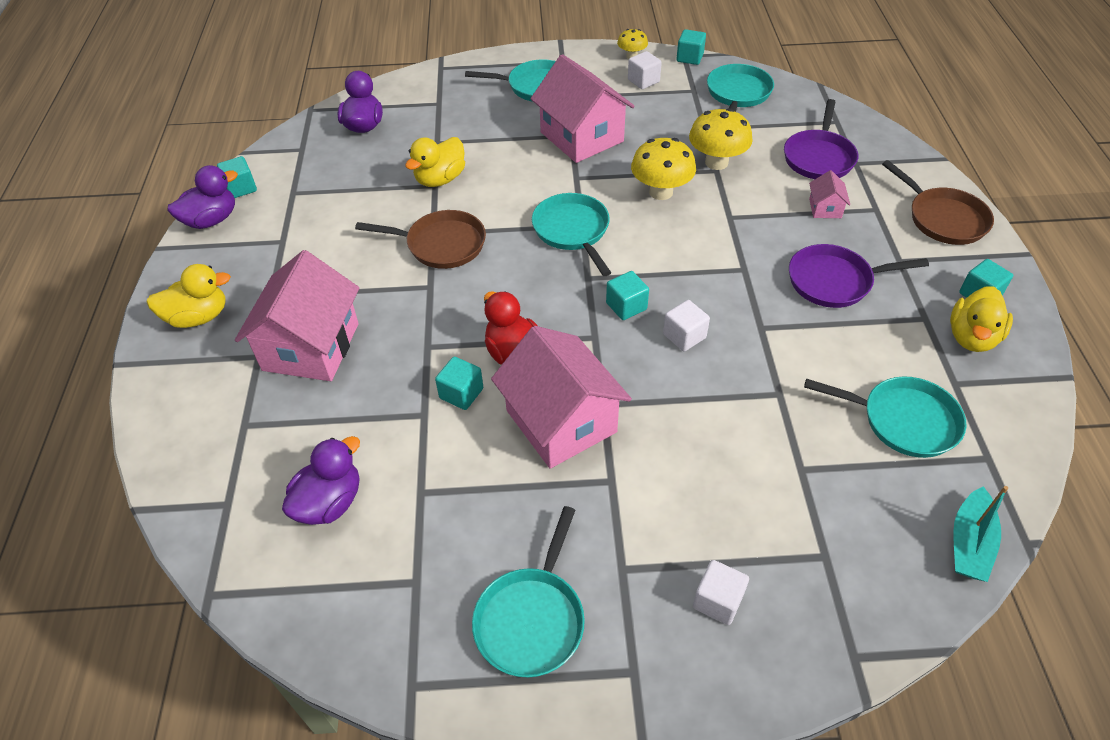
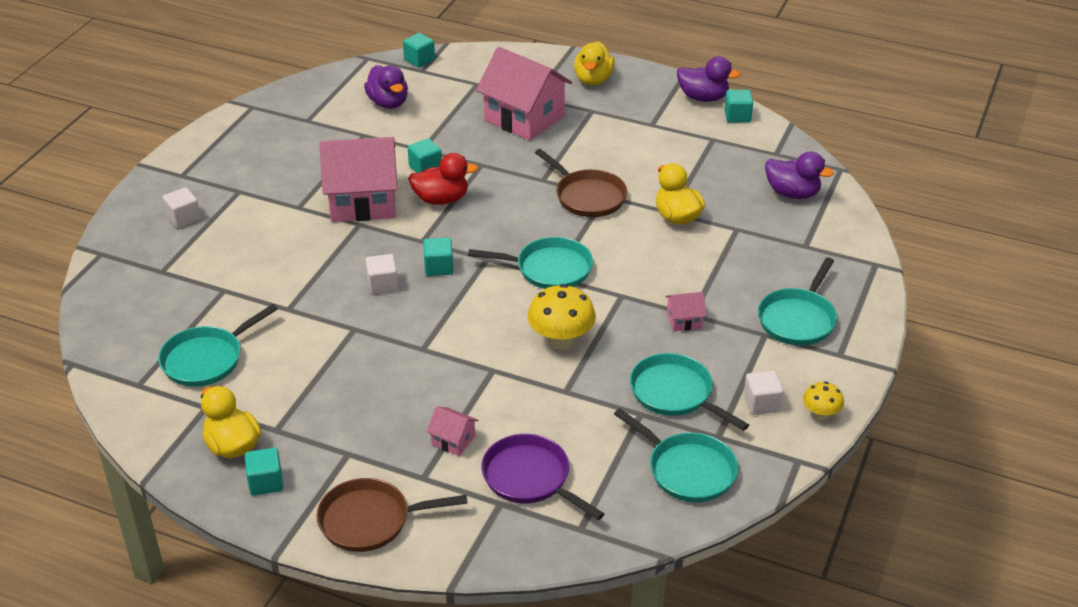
camera: 115 degrees right, 10 degrees down
(211, 220) = (703, 98): purple duck -> purple duck turned 60 degrees counterclockwise
(441, 244) = (587, 196): brown pan -> brown pan turned 75 degrees counterclockwise
(531, 619) = (245, 151): turquoise pan -> turquoise pan (675, 394)
(581, 137) = (684, 320): pink house -> pink house, size x0.43
(689, 58) = (790, 463): turquoise cube -> turquoise cube (419, 60)
(716, 162) = (577, 397): yellow mushroom -> none
(834, 281) = (362, 396): purple pan -> none
(969, 543) = (101, 337): turquoise boat -> none

